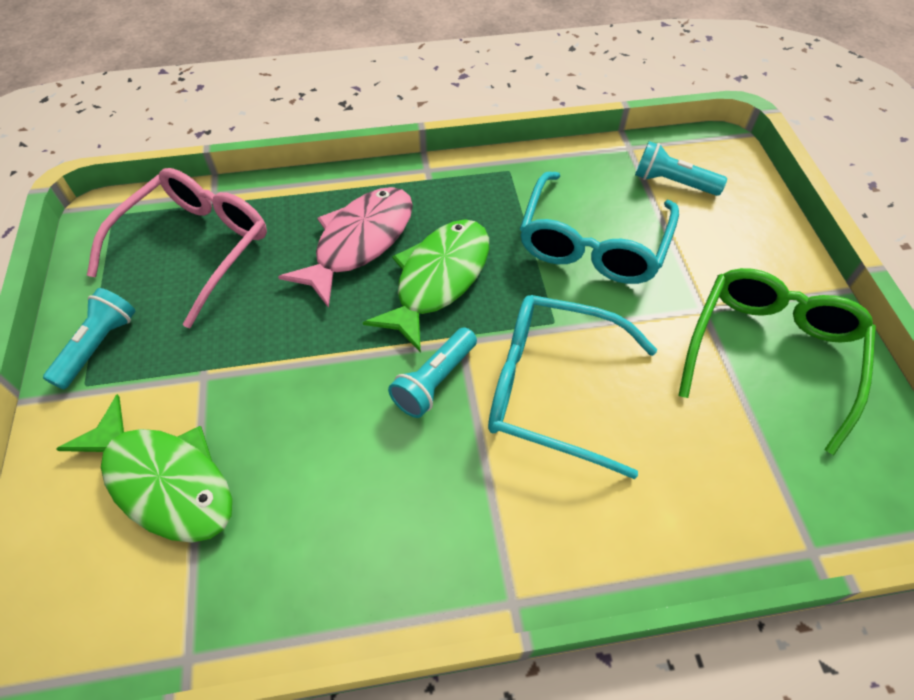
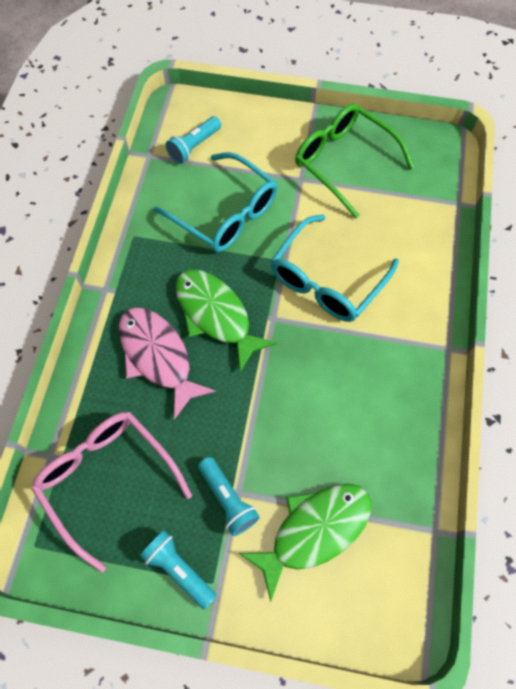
camera: 70 degrees left, 10 degrees up
(435, 381) = (297, 343): turquoise flashlight -> turquoise flashlight (228, 499)

